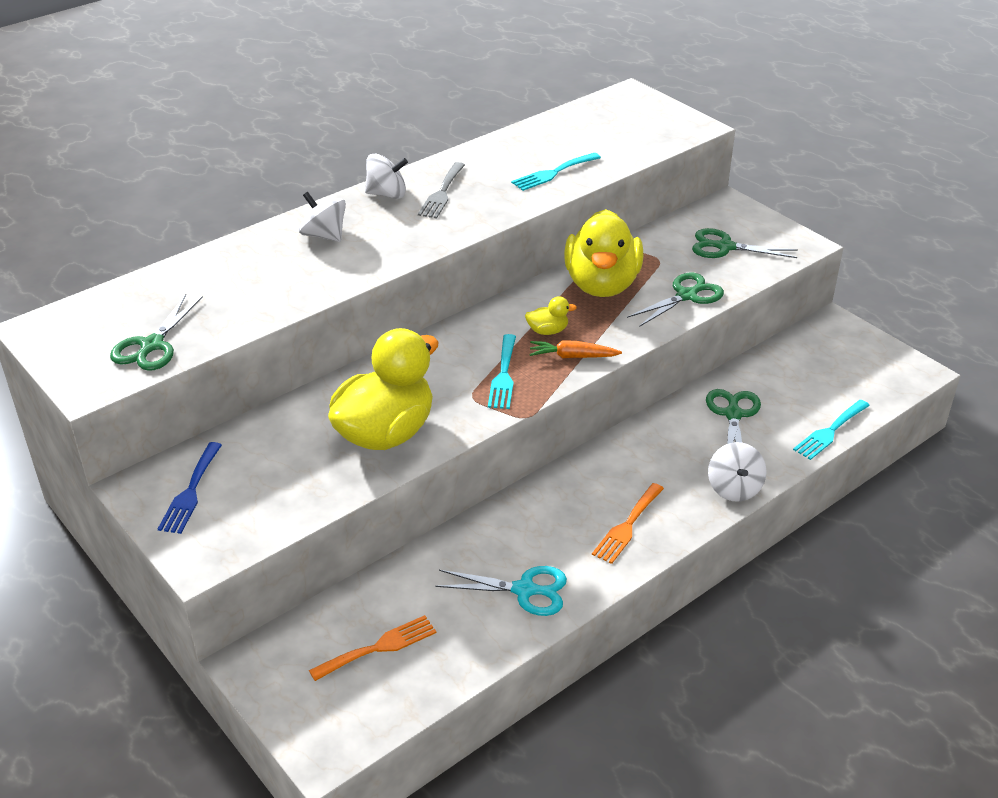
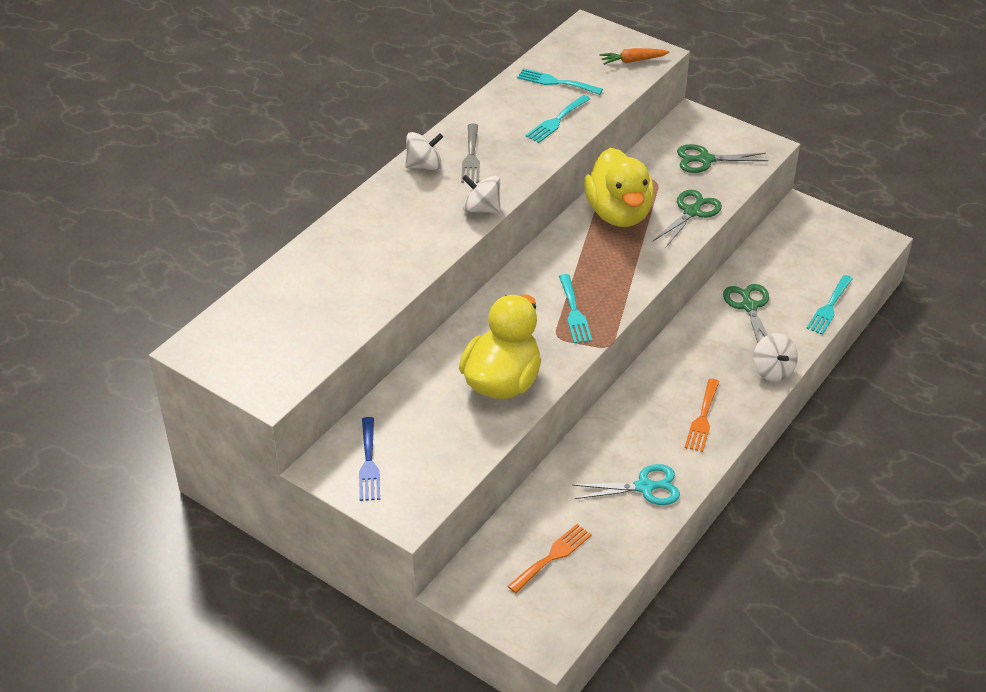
camera: 15 degrees left, 5 degrees up
(152, 345) = (301, 346): green scissors -> none
(324, 235) = (391, 216): white spinning top -> white spinning top (481, 209)
(547, 331) = (592, 265): yellow duck -> none
(571, 138) = (555, 82): none -> turquoise fork
(573, 356) = (623, 285): orange carrot -> orange carrot (633, 61)

